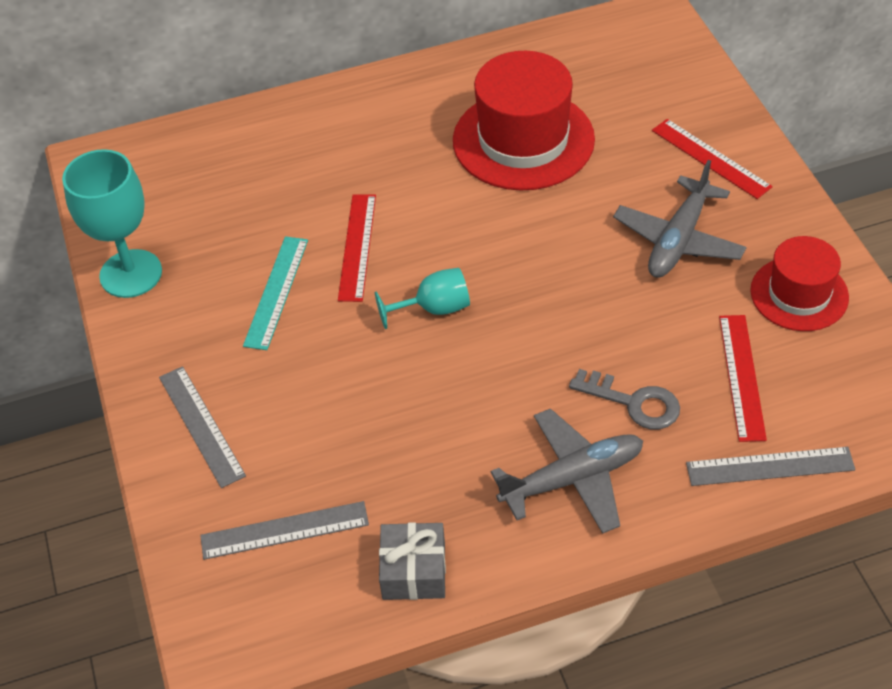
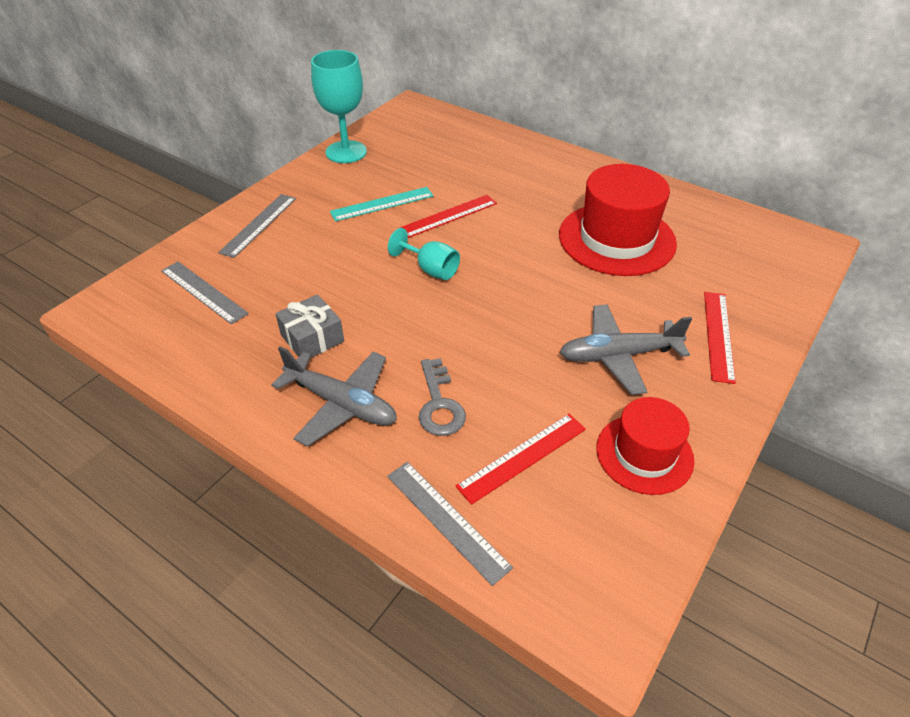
camera: 50 degrees right, 5 degrees down
(414, 571) = (207, 362): grey gift -> grey gift (312, 338)

